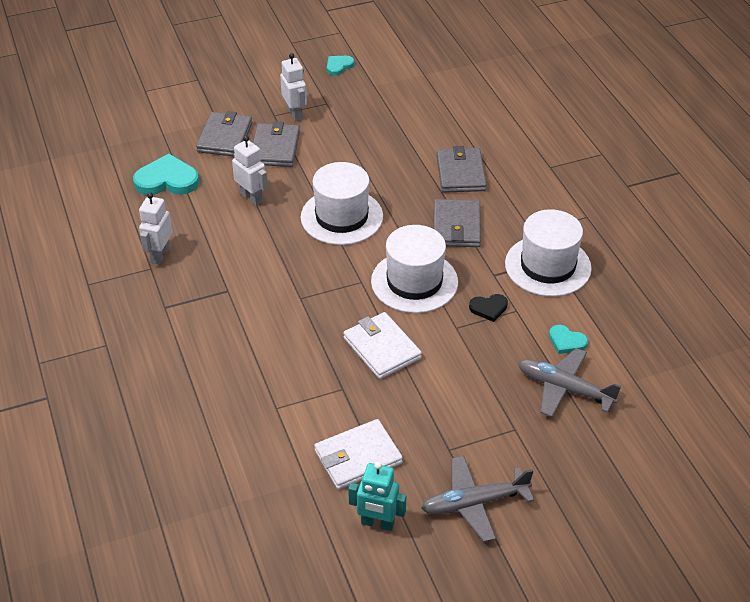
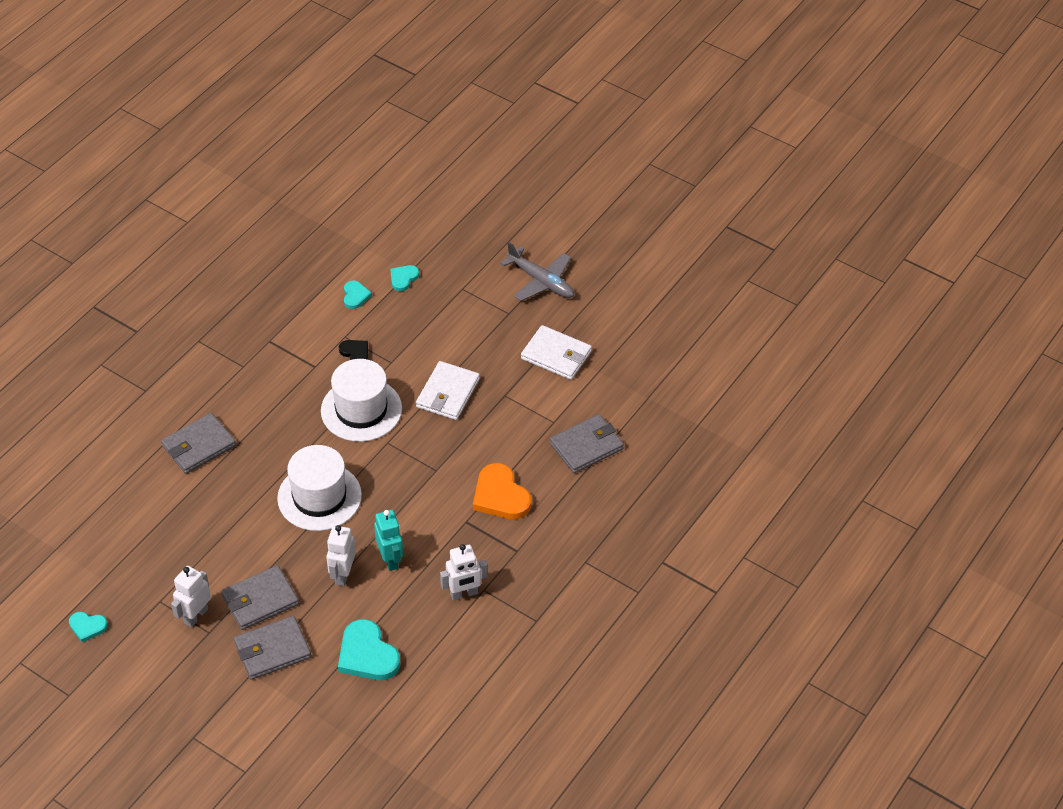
camera: 125 degrees left, 5 degrees up
(231, 325) = (500, 496): none -> orange heart
(377, 523) = (598, 319): turquoise robot -> turquoise robot (390, 559)
(456, 226) = (274, 415): grey wallet -> grey wallet (586, 446)
(548, 266) = (279, 339): white hat -> none
(565, 388) = (403, 278): grey plane -> turquoise heart

